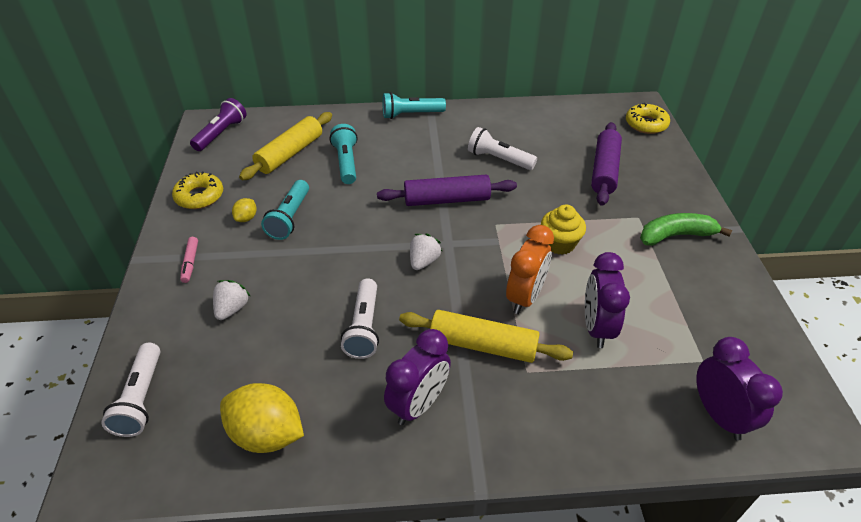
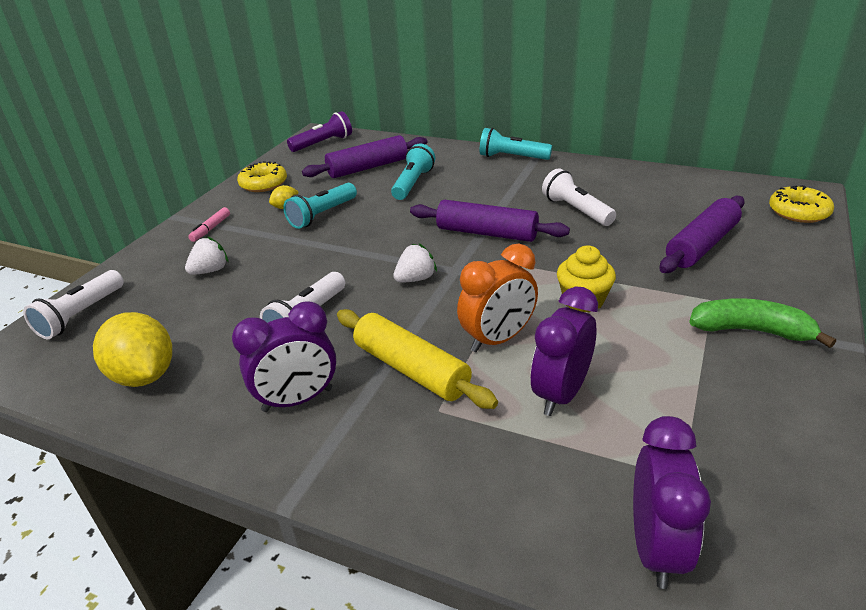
camera: 30 degrees right, 10 degrees down
(290, 154) = (368, 168): yellow rolling pin -> purple rolling pin

